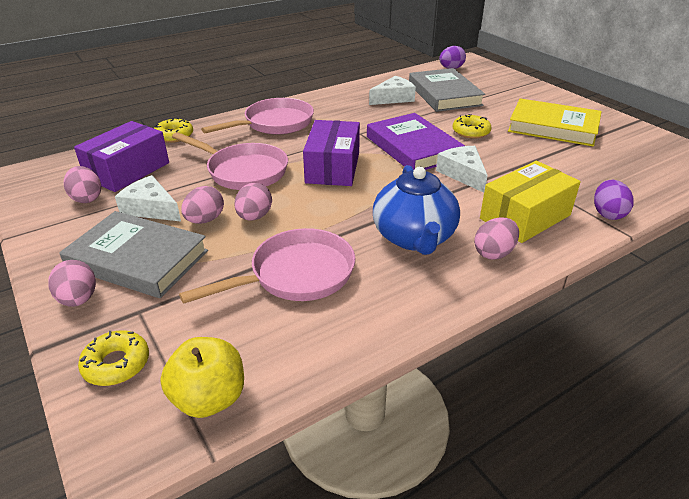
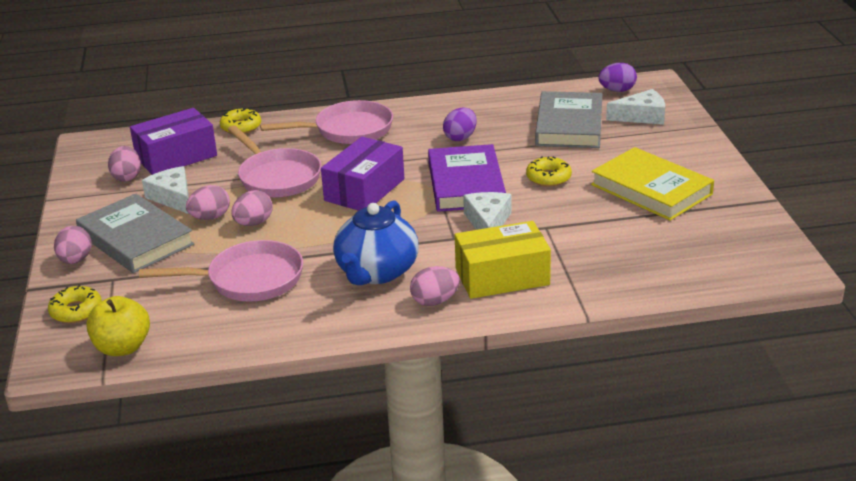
camera: 25 degrees right, 5 degrees down
(393, 98) = (504, 120): white cheese -> white cheese (642, 116)
(607, 214) = (590, 292): purple egg -> purple egg (460, 137)

